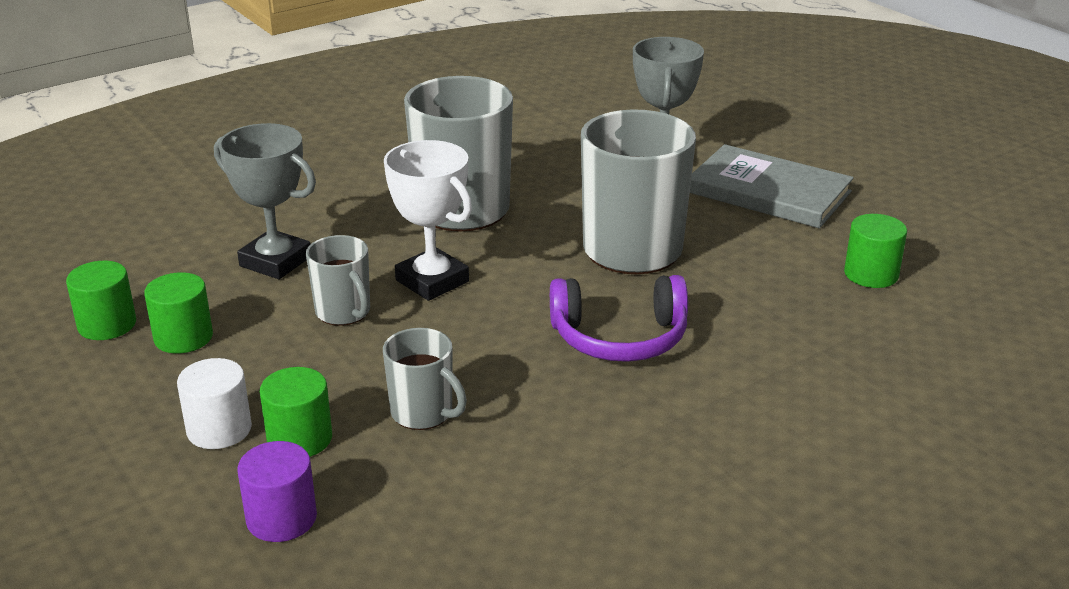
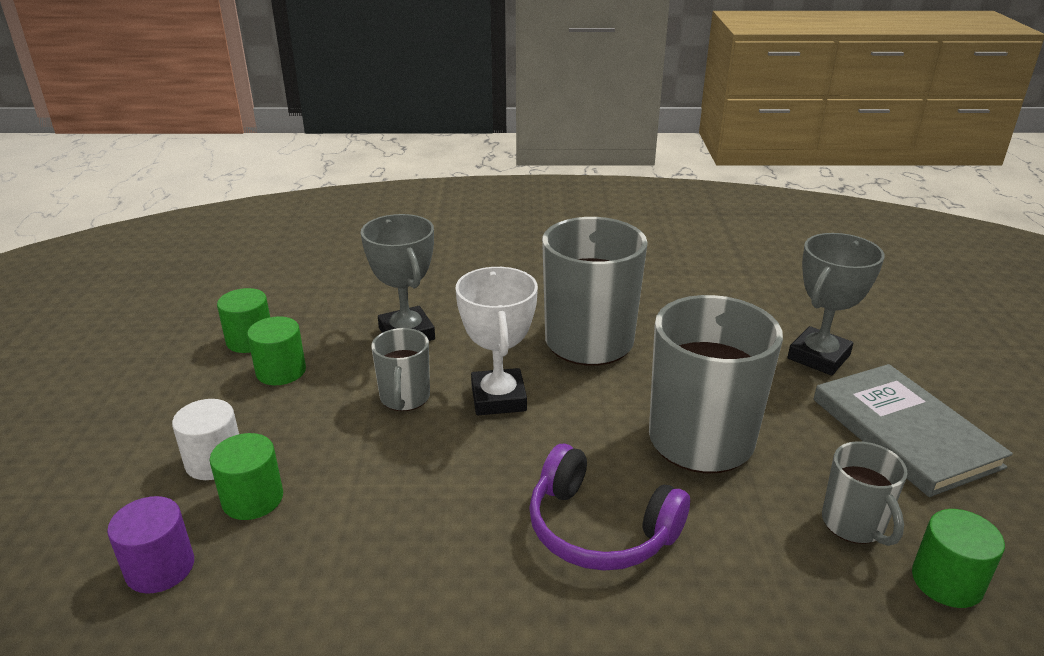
camera: 35 degrees right, 0 degrees up
(423, 413) = (360, 523): grey mug -> grey mug (854, 524)

